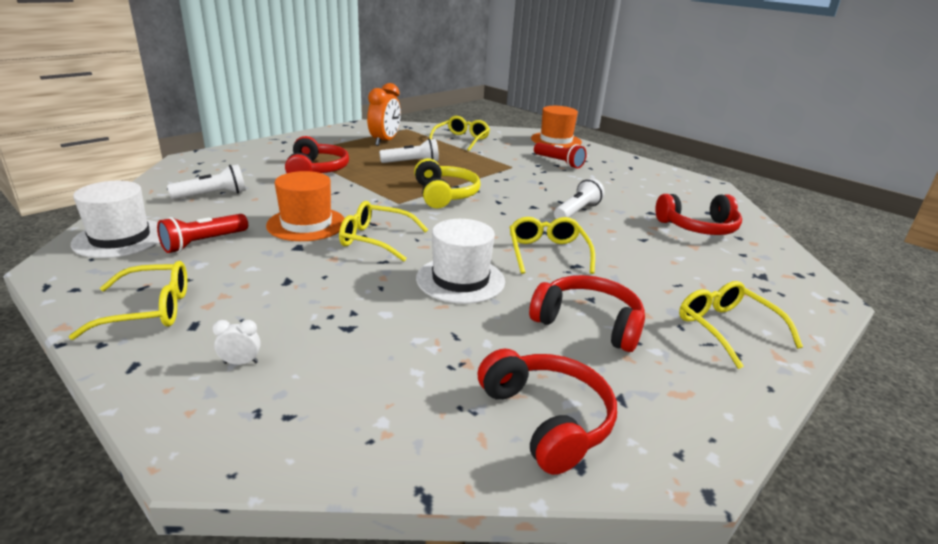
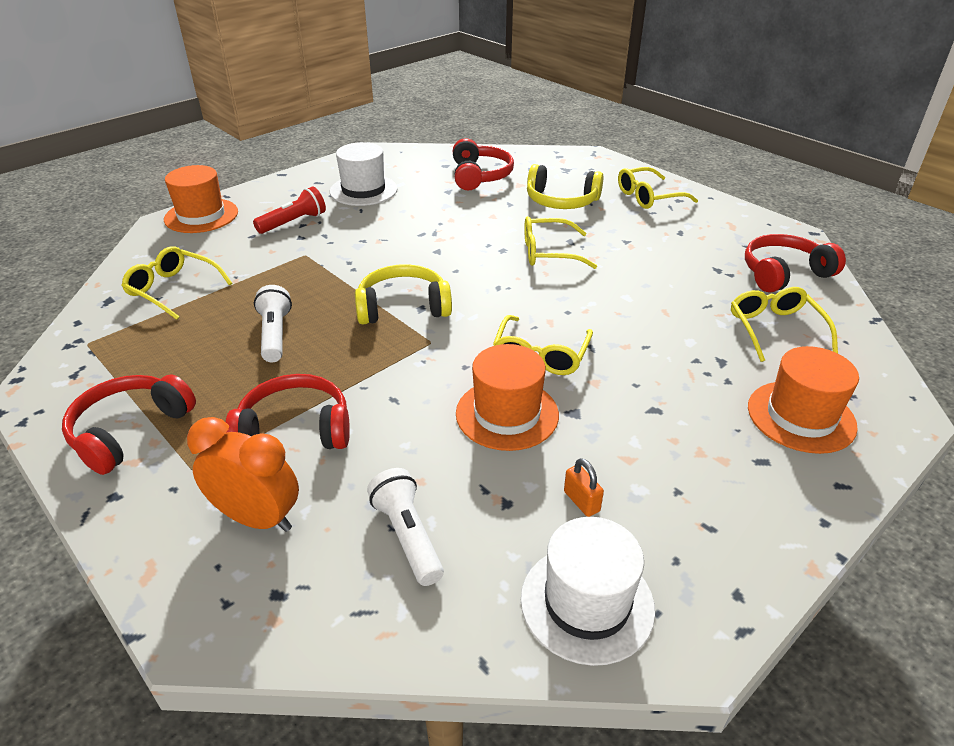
camera: 85 degrees left, 10 degrees up
(150, 310) = (751, 503): yellow glasses -> yellow glasses (774, 329)
(203, 243) = (581, 501): red flashlight -> orange padlock
(241, 363) = (801, 416): white clock -> orange hat
(384, 141) = (156, 365): orange clock -> orange clock (257, 518)
(460, 279) = (615, 301): white hat -> white hat (363, 190)
(577, 211) = (449, 228): white flashlight -> none
(588, 323) = (663, 246): red headphones -> red headphones (130, 431)
(670, 267) = (561, 201): none -> yellow headphones

